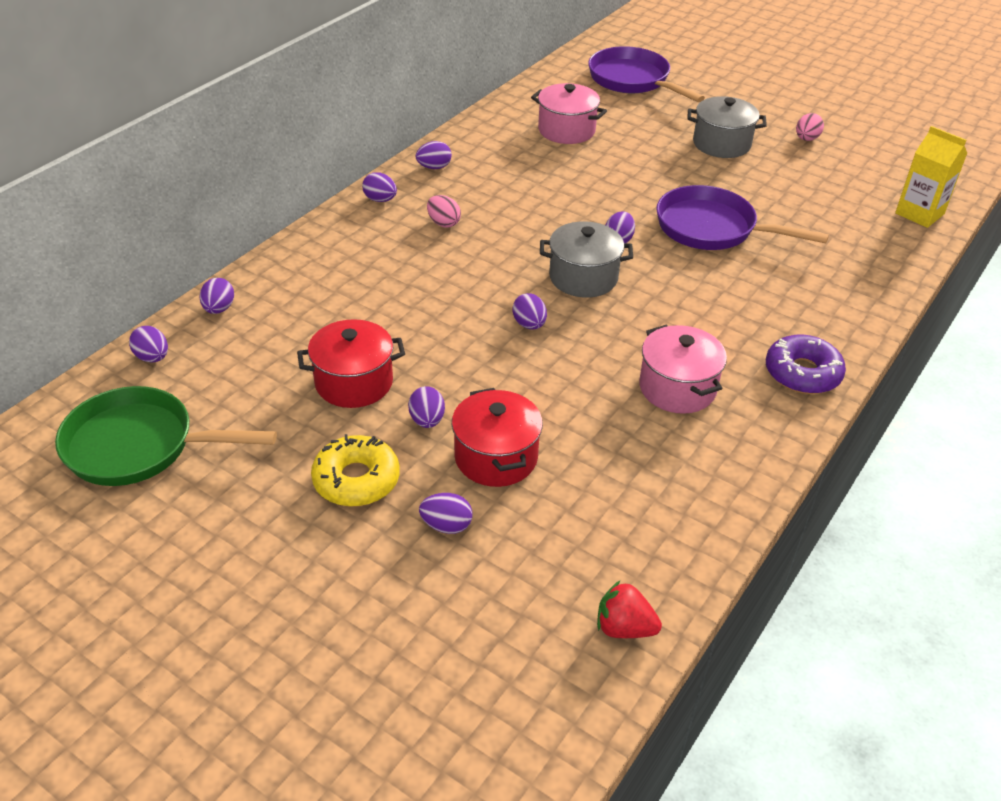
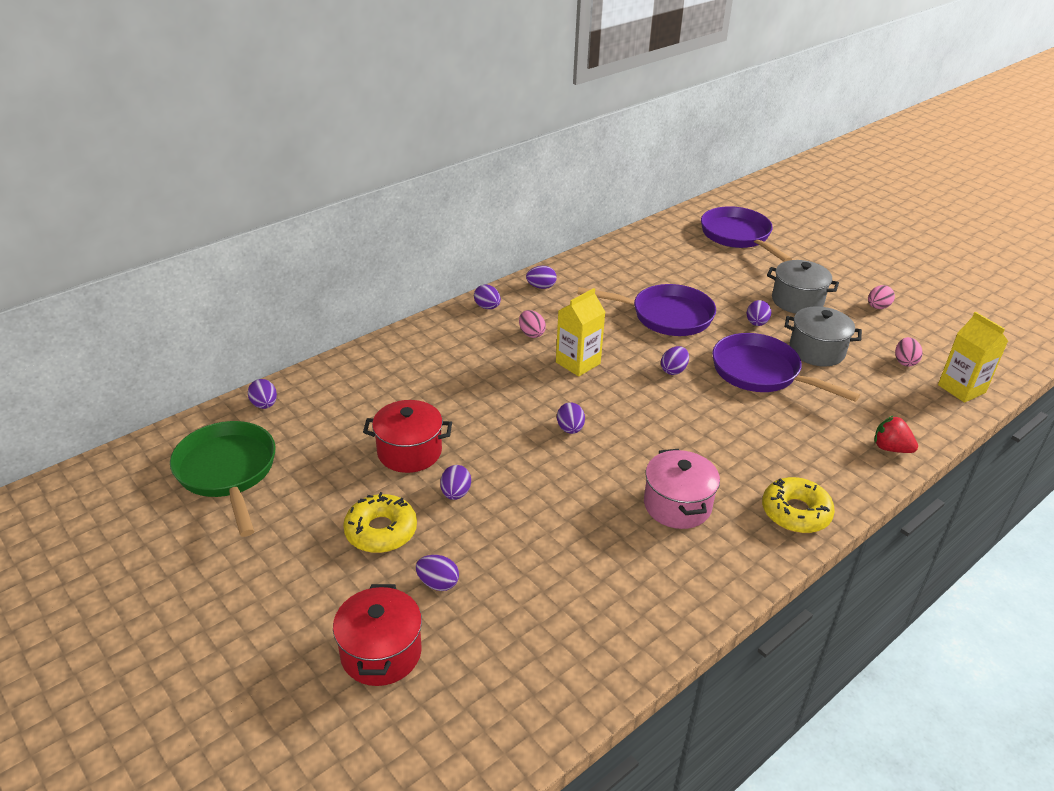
camera: 15 degrees right, 5 degrees down
(139, 446) = (227, 472): green pan -> green pan turned 45 degrees clockwise
(219, 309) = (328, 375): purple egg -> purple egg (756, 323)
(496, 457) = (500, 534): red pot -> red pot (381, 653)
(509, 248) = (578, 363): none -> yellow carton
(566, 130) = (664, 271): pink pot -> none
(583, 277) = (631, 397): grey pot -> grey pot (816, 351)
(587, 181) = (666, 316): none -> purple pan
(624, 628) = (552, 701): red strawberry -> red strawberry (890, 448)
(802, 373) = (795, 513): purple donut -> yellow donut
(854, 193) = (905, 361): none -> pink egg

